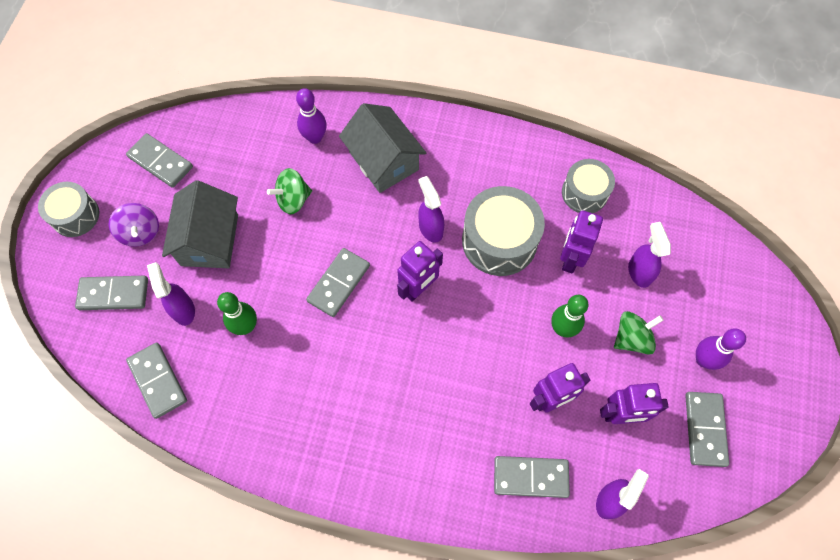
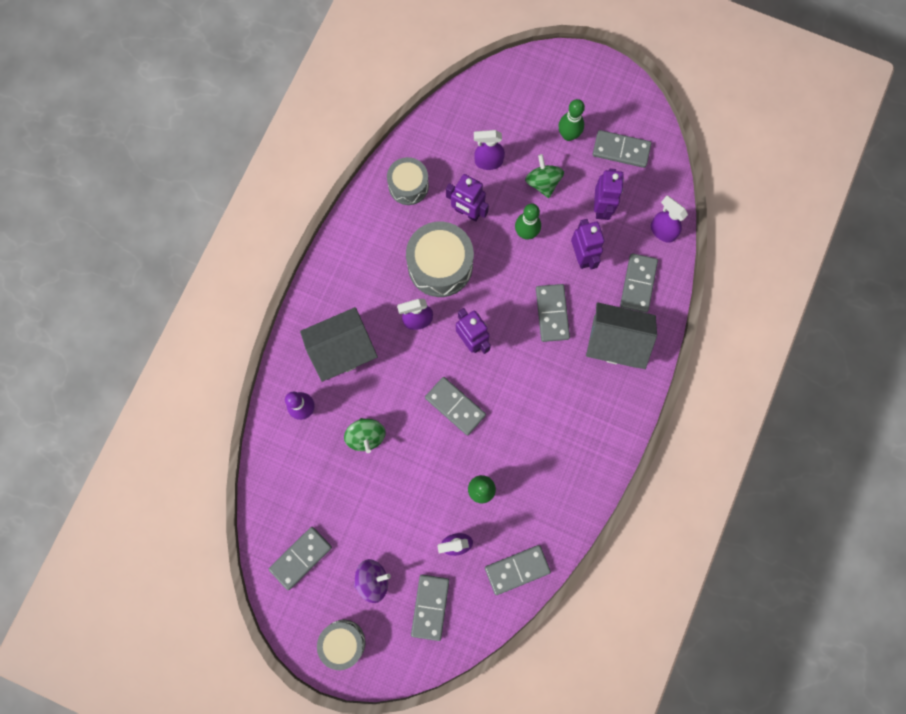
camera: 80 degrees left, 10 degrees up
(209, 240) = (392, 516): grey house -> grey house (615, 341)
(469, 374) = (552, 313): none -> grey domino
(703, 360) = (568, 135): purple bowling pin -> green bowling pin

